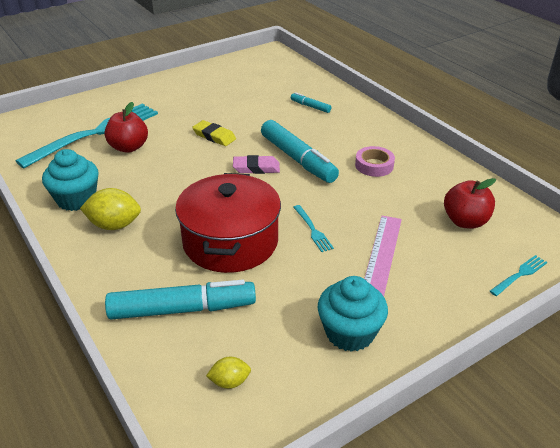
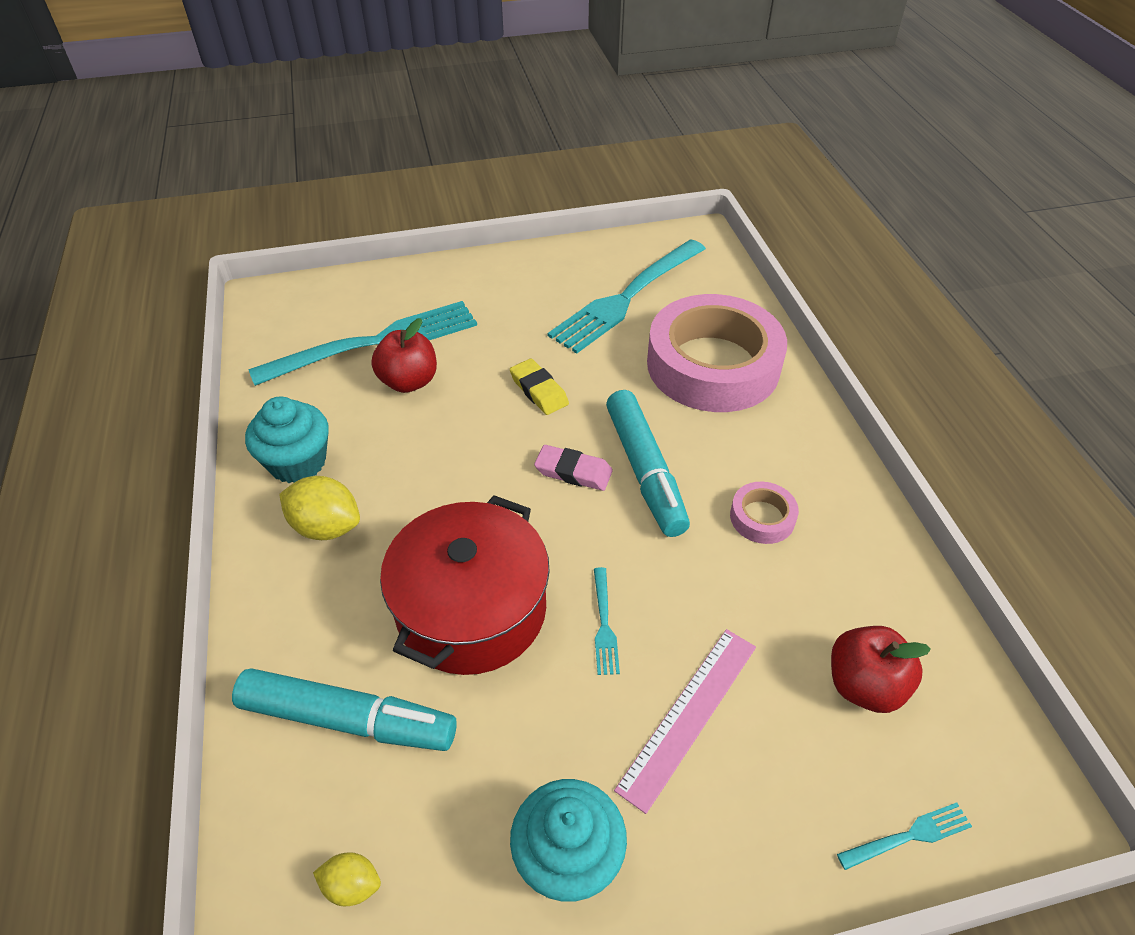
camera: 20 degrees right, 10 degrees up
(243, 86) = (627, 297): none -> turquoise fork
(310, 106) = (713, 365): turquoise marker -> pink tape

